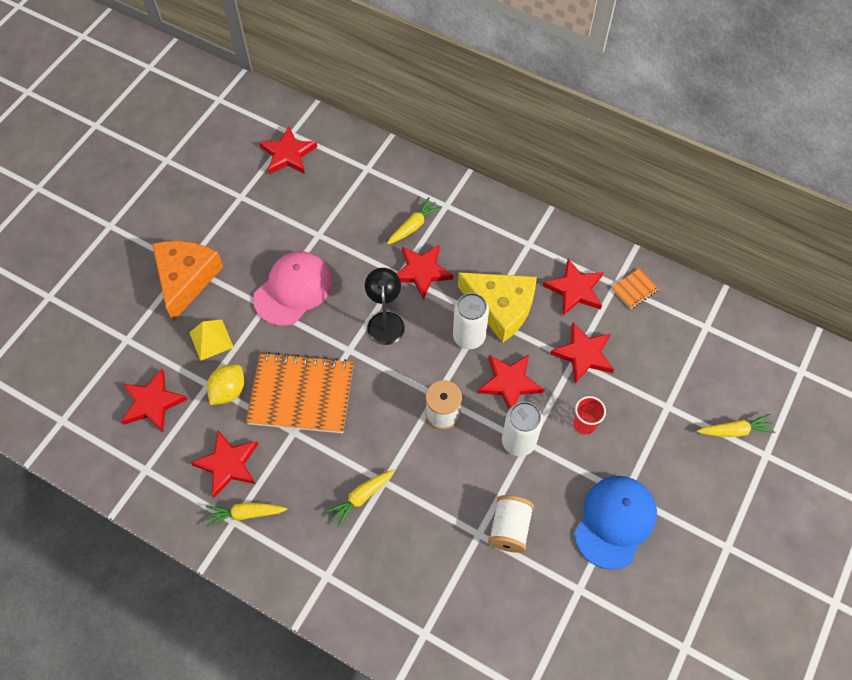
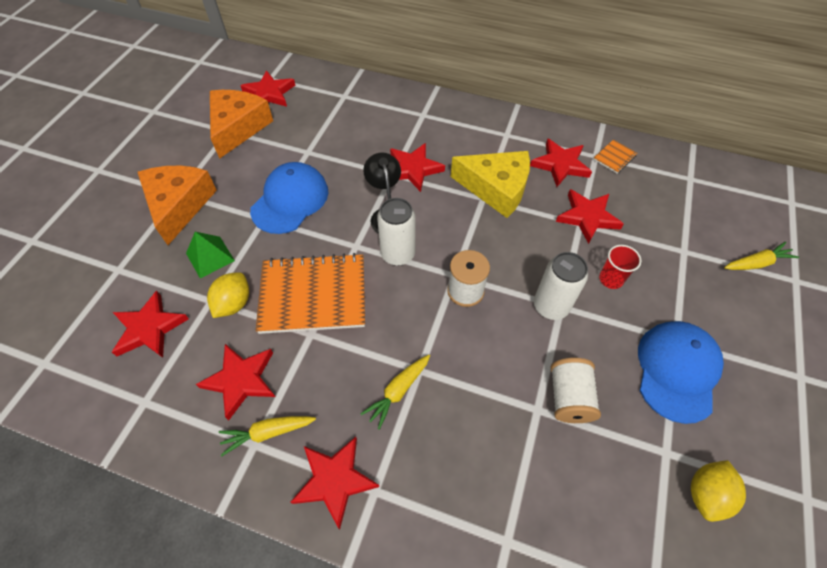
camera: 10 degrees left, 5 degrees down
(211, 339) = (210, 257): yellow pyramid -> green pyramid
(251, 194) = (238, 127): none -> orange cheese
(293, 290) = (290, 200): pink cap -> blue cap
(413, 226) = (397, 134): yellow carrot -> none
(469, 337) = (473, 217): white can -> white can (398, 254)
(509, 383) = (525, 253): red star -> red star (335, 480)
(600, 628) = (706, 494): none -> yellow lemon

